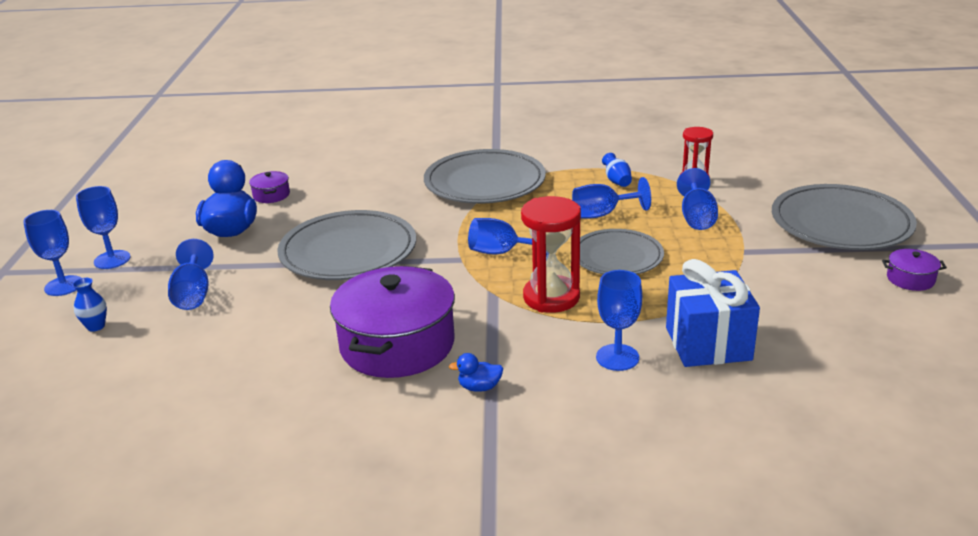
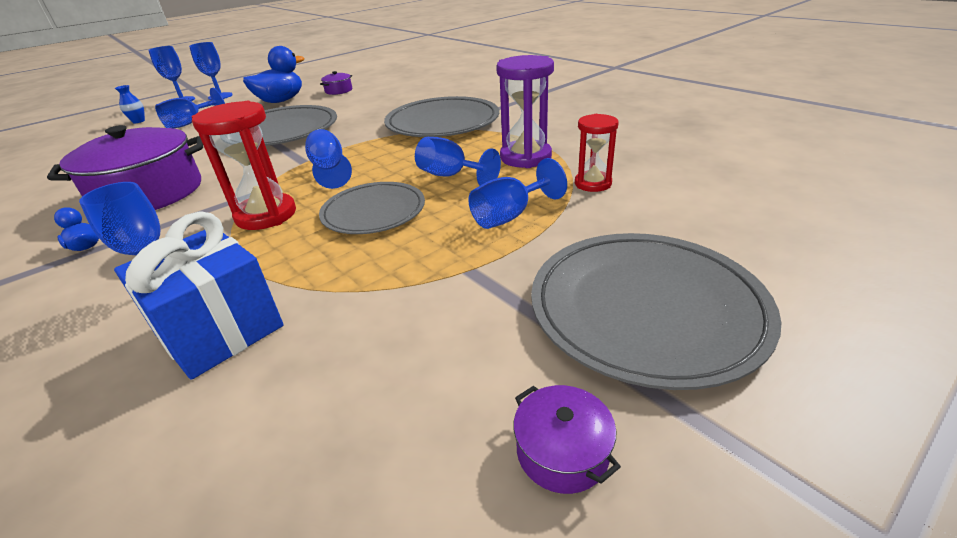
camera: 50 degrees right, 5 degrees up
(617, 181) = (525, 157): blue vase -> purple hourglass

